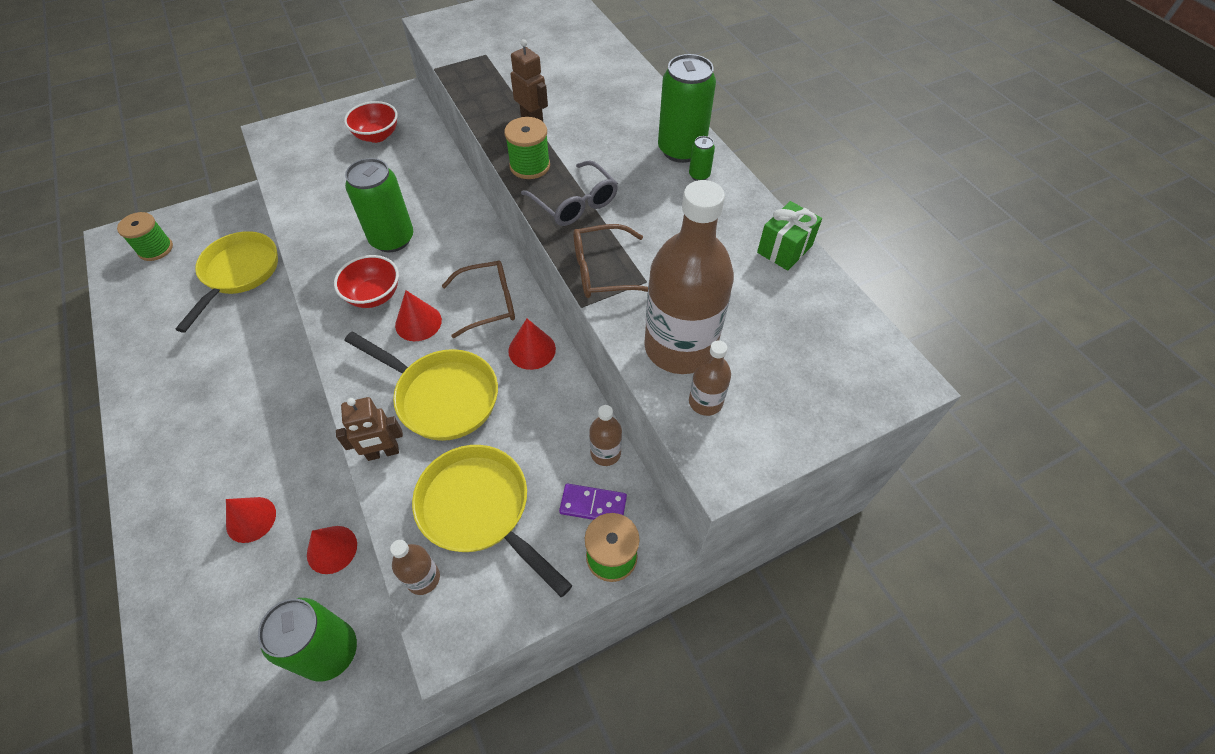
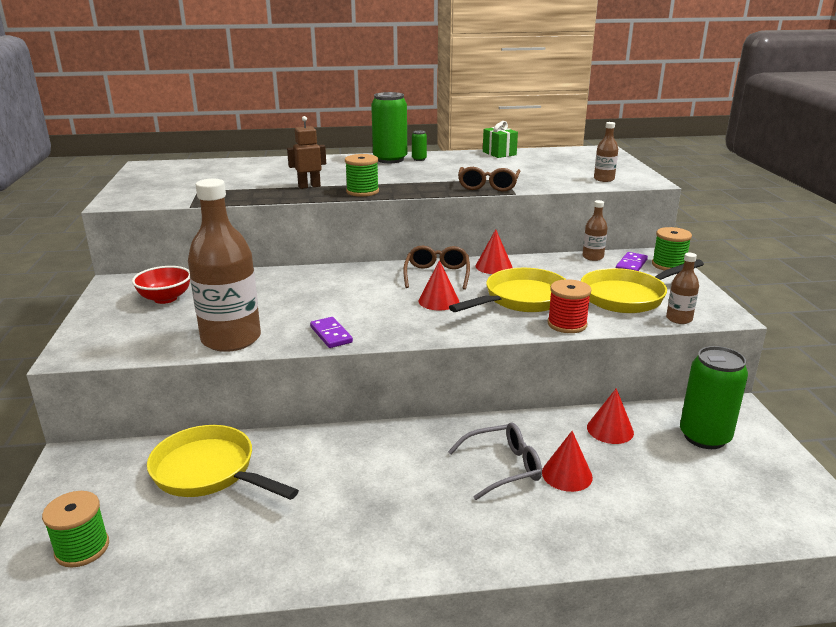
camera: 70 degrees left, 30 degrees down
(325, 264) = (331, 334): none -> purple domino
(374, 295) = (393, 316): red bowl -> none
(383, 452) = (567, 324): brown robot -> red spool
(392, 239) = (327, 303): green can -> none
(575, 203) = (416, 185): grey glasses -> grey glasses (503, 467)
(680, 347) = (561, 179): brown bottle -> brown bottle (231, 339)

